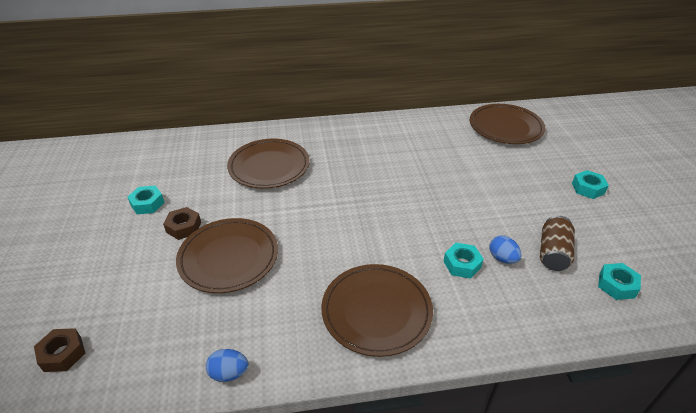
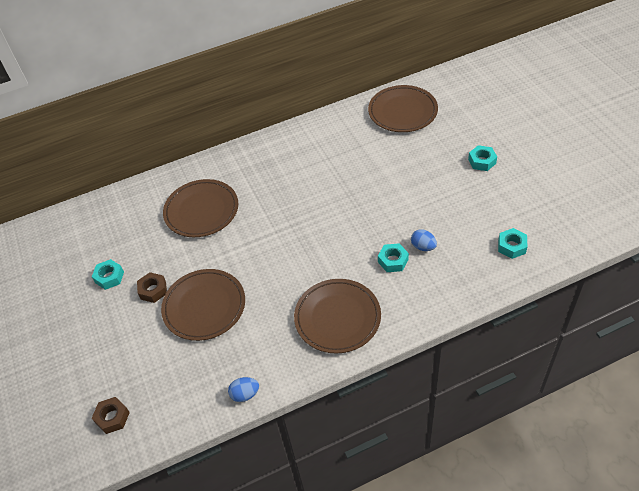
camera: 10 degrees left, 10 degrees up
(553, 253) = (461, 231): brown can -> none

